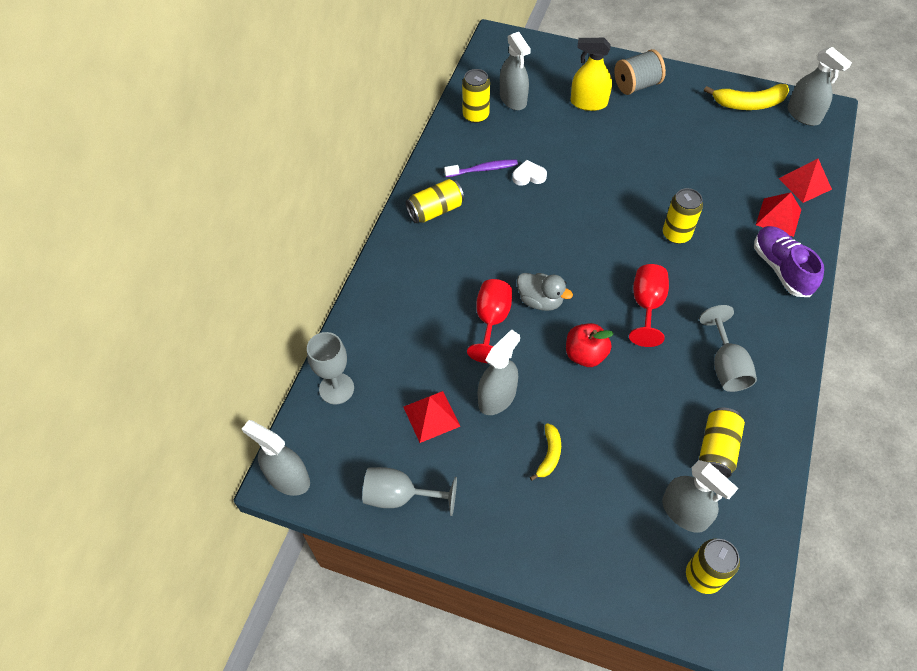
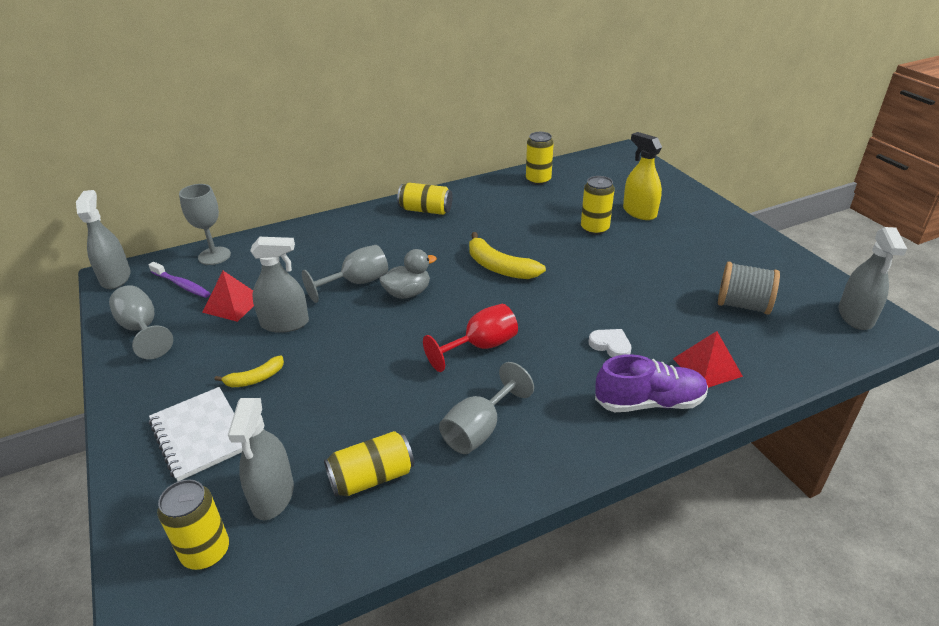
camera: 45 degrees right, 20 degrees down
(483, 169) = (494, 207): purple toothbrush -> purple toothbrush (182, 285)
(491, 321) = (357, 283): red goblet -> grey goblet
(513, 99) = (580, 184): grey spray bottle -> none
(529, 176) = (521, 226): white heart -> white heart (610, 345)
(540, 301) = (408, 293): grey duck -> grey duck turned 105 degrees counterclockwise
(582, 522) = (200, 435): none -> white notebook
(585, 355) = (383, 342): red apple -> none
(636, 85) = (700, 221): grey spool -> grey spool (743, 305)
(676, 234) = (583, 321): yellow can -> yellow can (594, 228)
(748, 104) = (800, 280): yellow banana -> yellow banana (499, 267)
(781, 268) = (649, 402): purple shoe -> purple shoe turned 60 degrees clockwise
(805, 183) = (777, 361): red pyramid -> none

